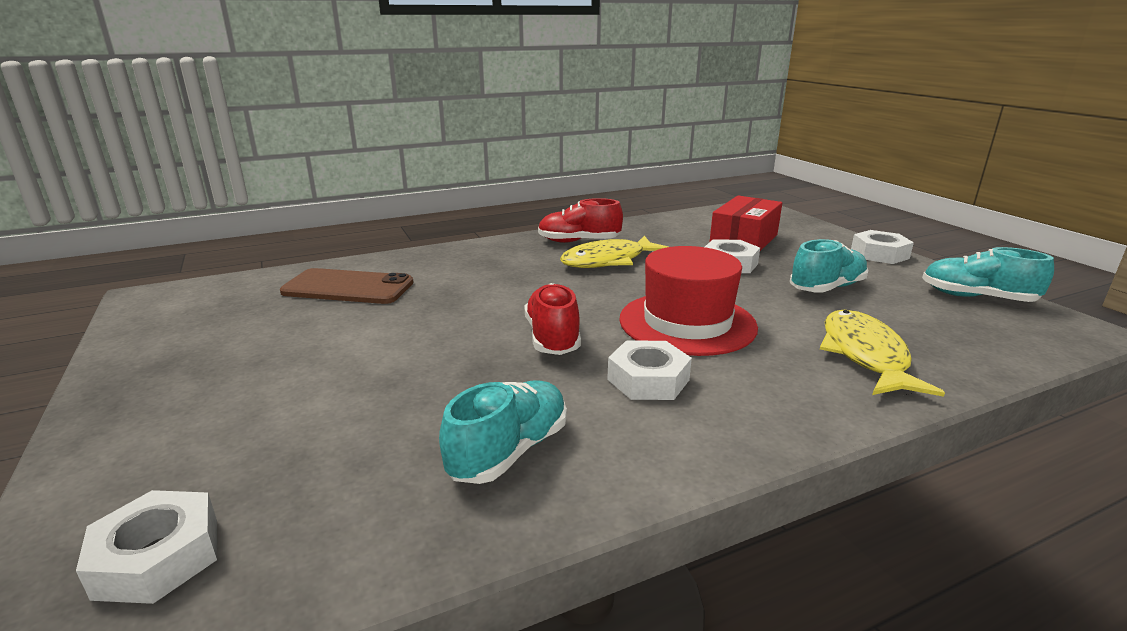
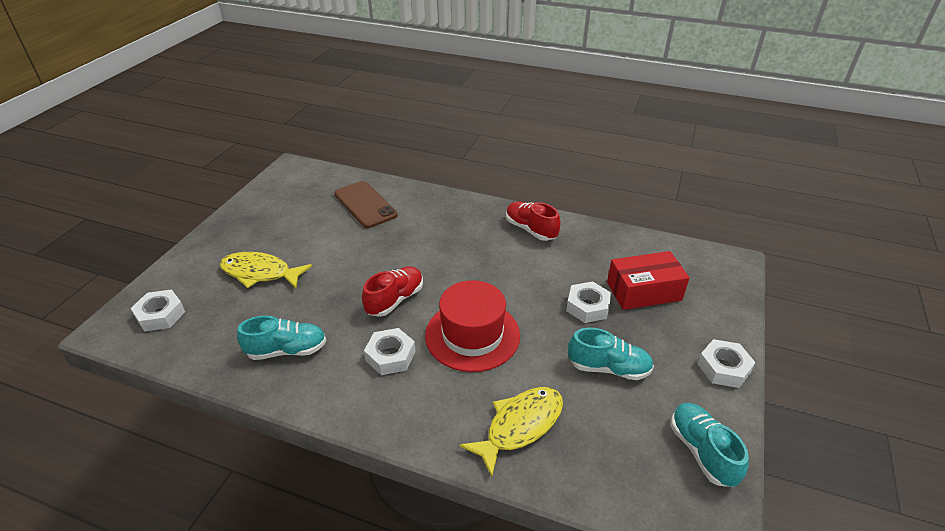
camera: 45 degrees right, 15 degrees up
(608, 261) = (518, 258): yellow fish -> yellow fish (260, 273)

